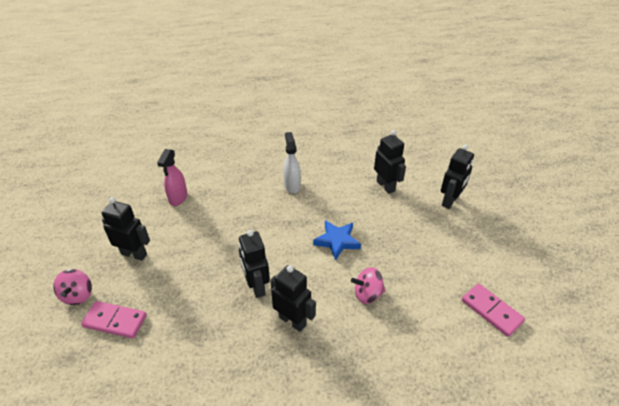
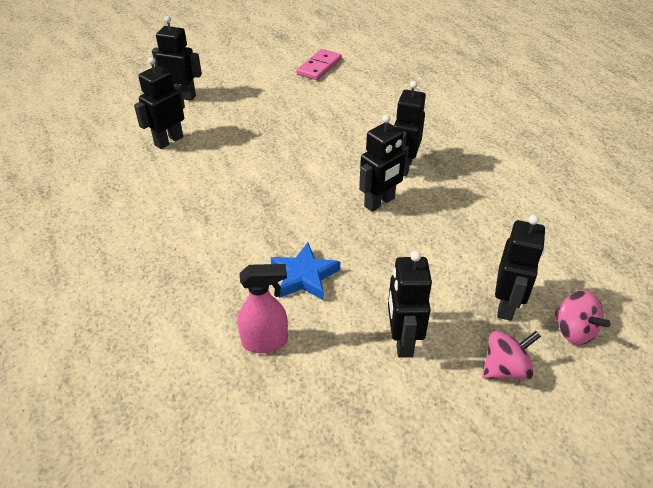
camera: 110 degrees left, 0 degrees up
(115, 321) = (506, 305): pink domino -> black robot
(292, 185) = (192, 220): white spray bottle -> none
(337, 241) = (280, 160): blue star -> blue star (304, 276)
(367, 294) = (341, 128): pink spinning top -> pink spinning top (574, 331)

